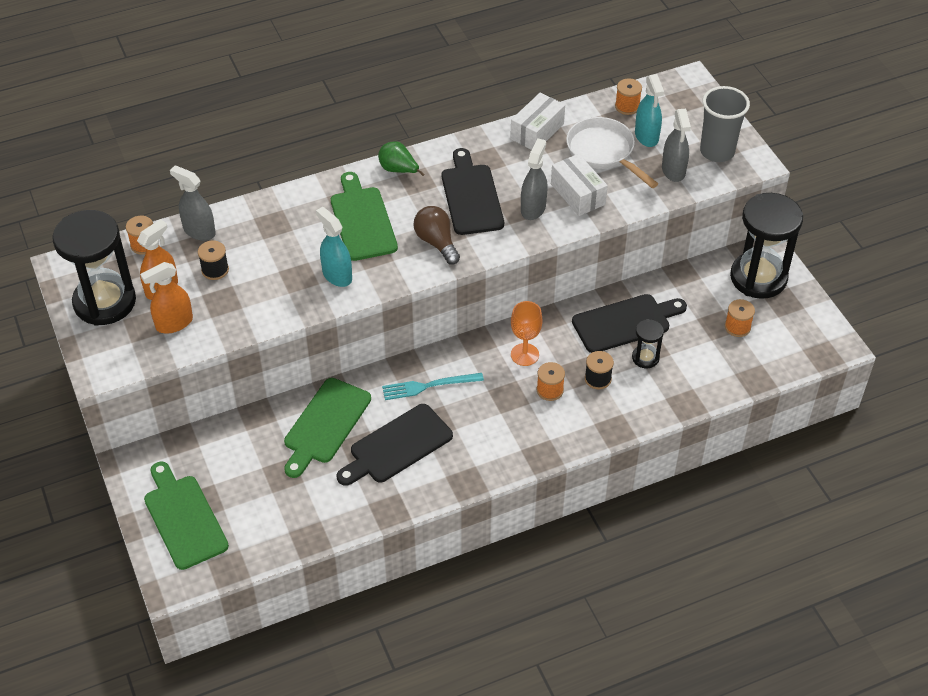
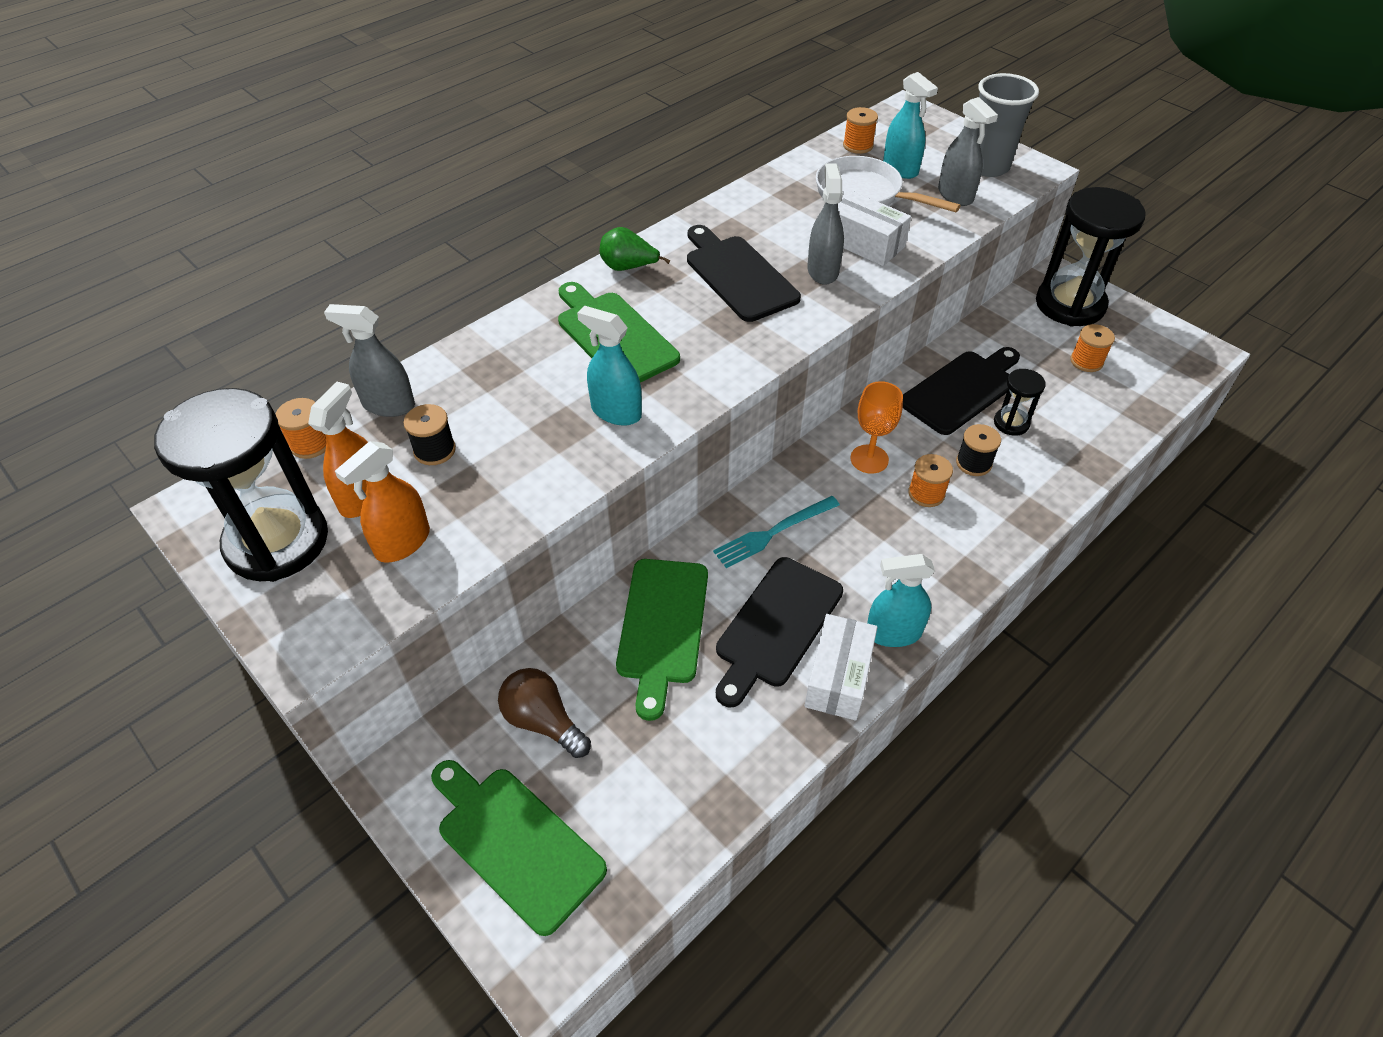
camera: 20 degrees left, 0 degrees up
(436, 242) = (727, 338): brown light bulb -> brown light bulb (543, 721)
(470, 473) = (893, 633): none -> turquoise spray bottle
(537, 131) = (773, 191): white box -> white box (838, 677)

